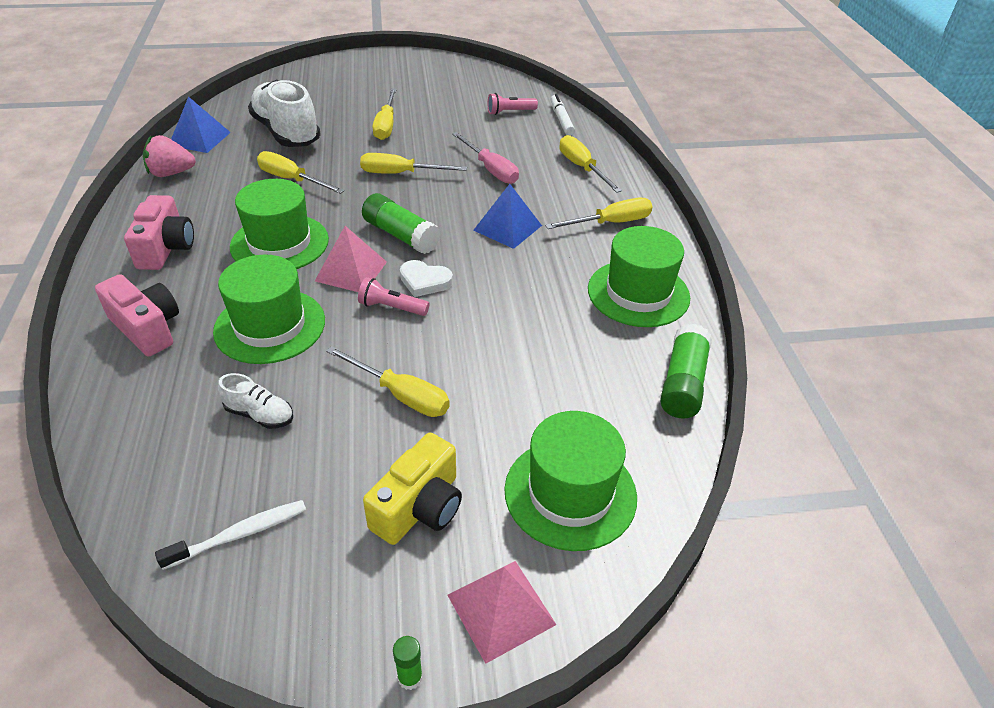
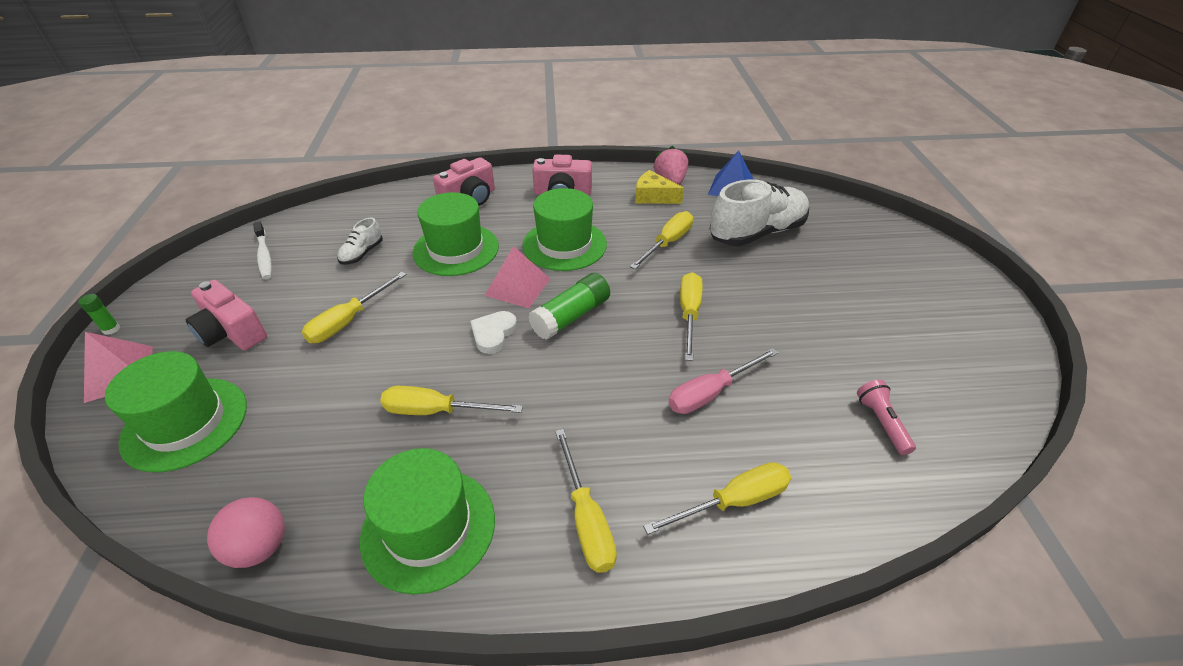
camera: 95 degrees right, 0 degrees up
(199, 185) = (653, 197): none -> yellow cheese
(386, 125) = (796, 300): yellow screwdriver -> yellow screwdriver (436, 411)
(391, 308) = (460, 313): pink flashlight -> none
(419, 507) = (232, 332): yellow camera -> pink camera
(507, 228) = (580, 403): blue pyramid -> none
(561, 120) = (883, 490): white marker -> none
(683, 383) = (260, 547): green glue stick -> pink ball

